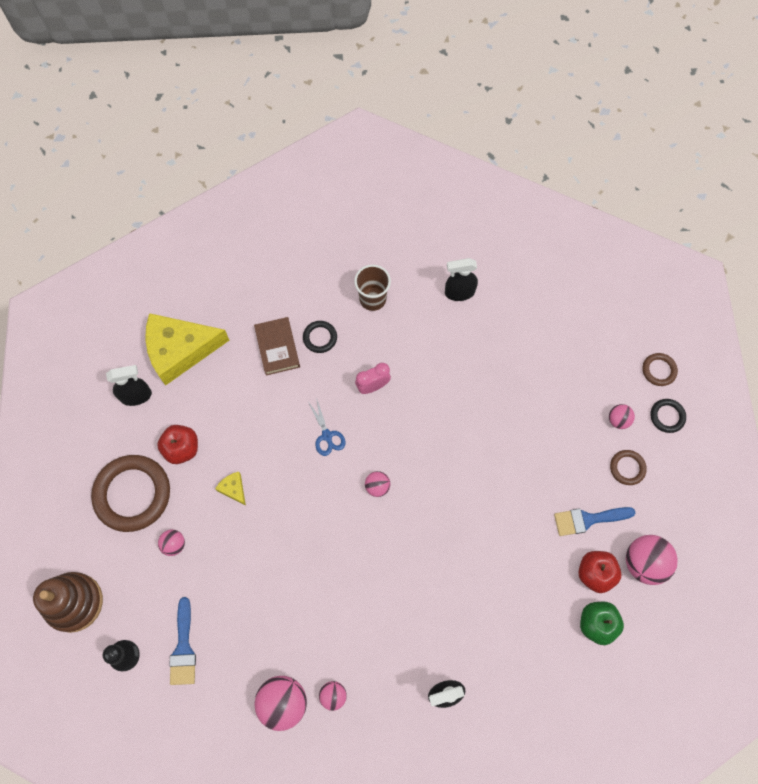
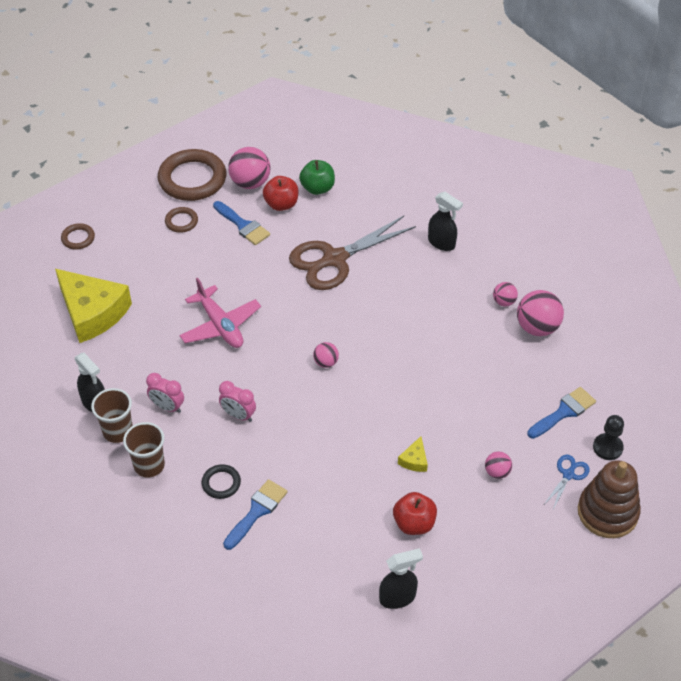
camera: 125 degrees left, 20 degrees down
(132, 494) = (486, 533): brown ring -> brown ring (192, 179)
(136, 396) = (398, 597): black spray bottle -> black spray bottle turned 120 degrees clockwise
(180, 350) = (323, 592): yellow cheese -> yellow cheese (92, 312)
(277, 347) = (257, 511): brown book -> blue brush
(327, 436) = (311, 422): blue scissors -> blue scissors (568, 475)
(418, 340) = (167, 407): none -> pink clock
(420, 294) = (118, 431): none -> brown cup
(476, 427) = (220, 325): none -> pink plane
(490, 575) = (335, 259): none -> brown scissors
(618, 420) = (143, 243): pink ball -> none
(667, 416) = (117, 217): black ring -> none

